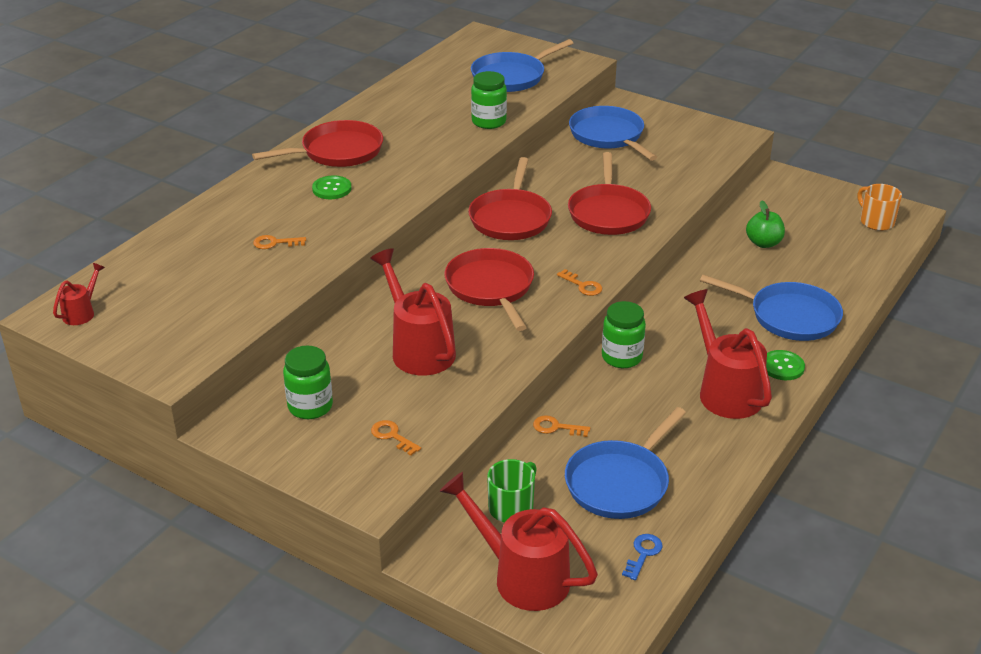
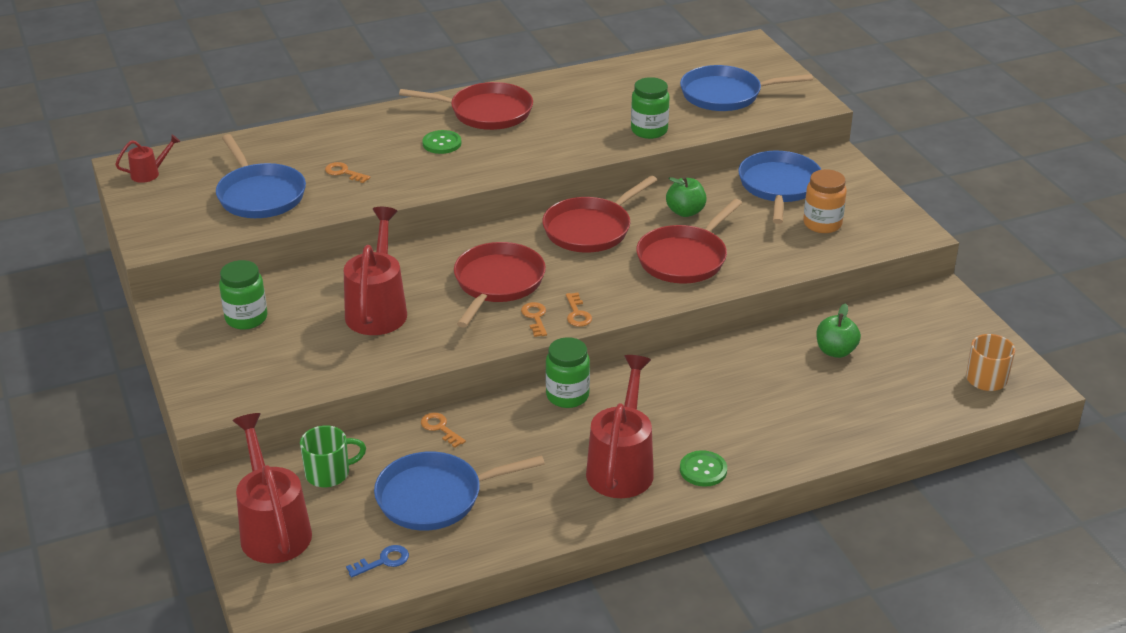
camera: 35 degrees right, 0 degrees up
(392, 436) = (276, 368): orange key -> orange key (535, 317)
(565, 178) = (685, 212): none -> green apple
(671, 152) = (822, 224): none -> orange jar
(789, 316) = (770, 429): blue pan -> blue pan (260, 195)

